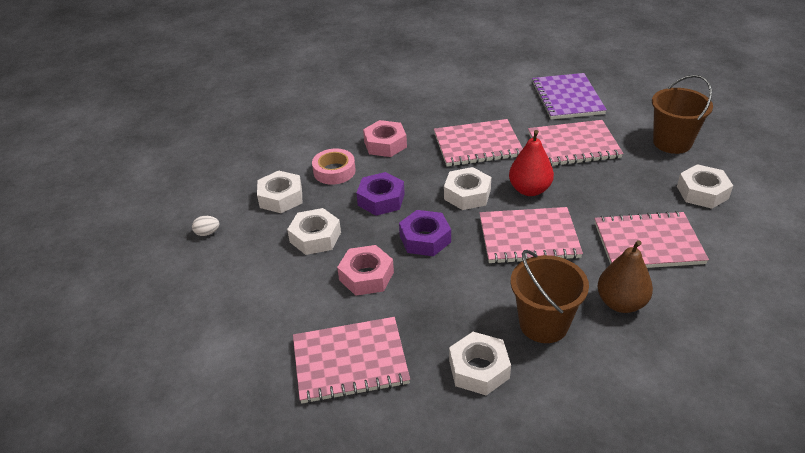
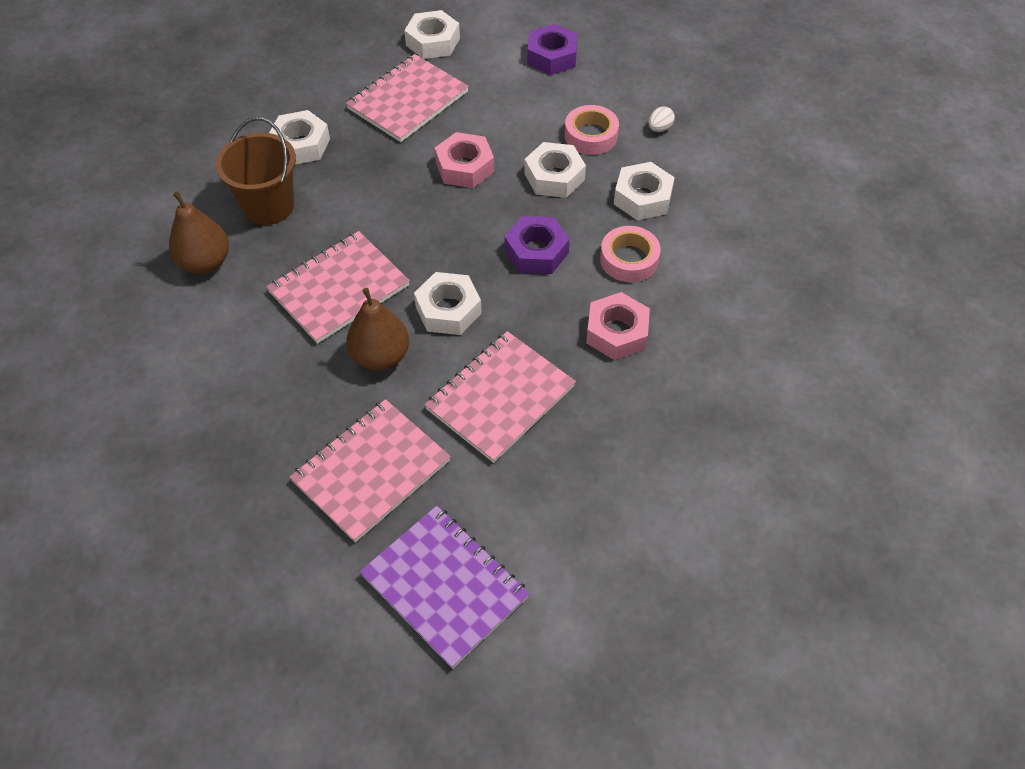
camera: 140 degrees right, 15 degrees up
(255, 252) = (591, 136): none -> pink tape
(425, 239) = (445, 231): purple nut -> purple nut (552, 56)
(529, 190) = (380, 356): red pear -> brown pear
(648, 243) = (203, 350): pink notebook -> none
(672, 142) = (231, 561): brown bucket -> none
(702, 192) = (160, 471): white nut -> white nut (433, 42)

